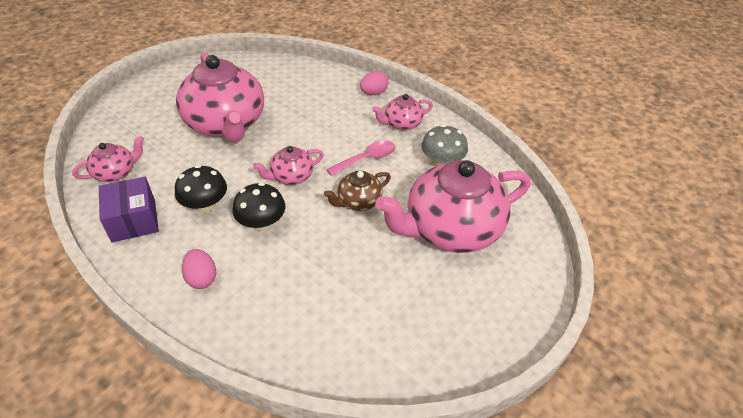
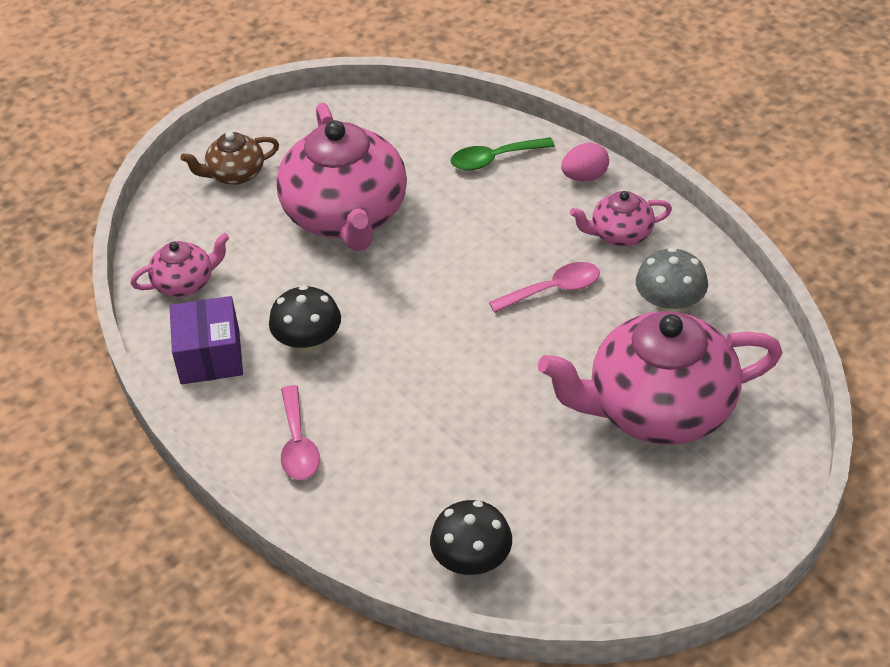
camera: 15 degrees right, 0 degrees up
(202, 278) = (298, 444): pink egg -> pink spoon
(262, 223) = (385, 376): black mushroom -> black mushroom (472, 561)
(291, 176) = (435, 309): pink teapot -> none
(316, 86) = (494, 159): none -> green spoon
(358, 201) = (529, 356): brown teapot -> brown teapot (235, 174)

